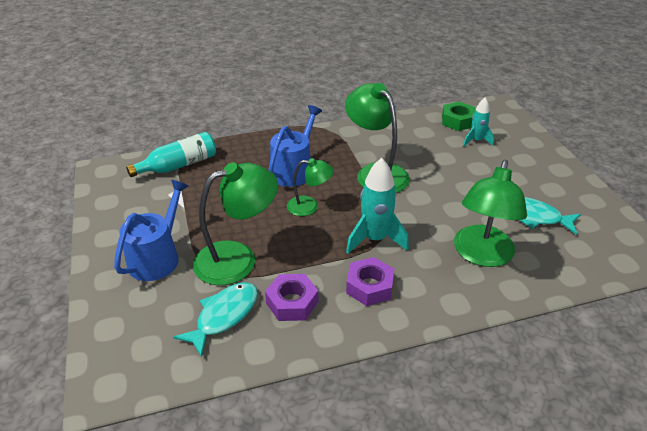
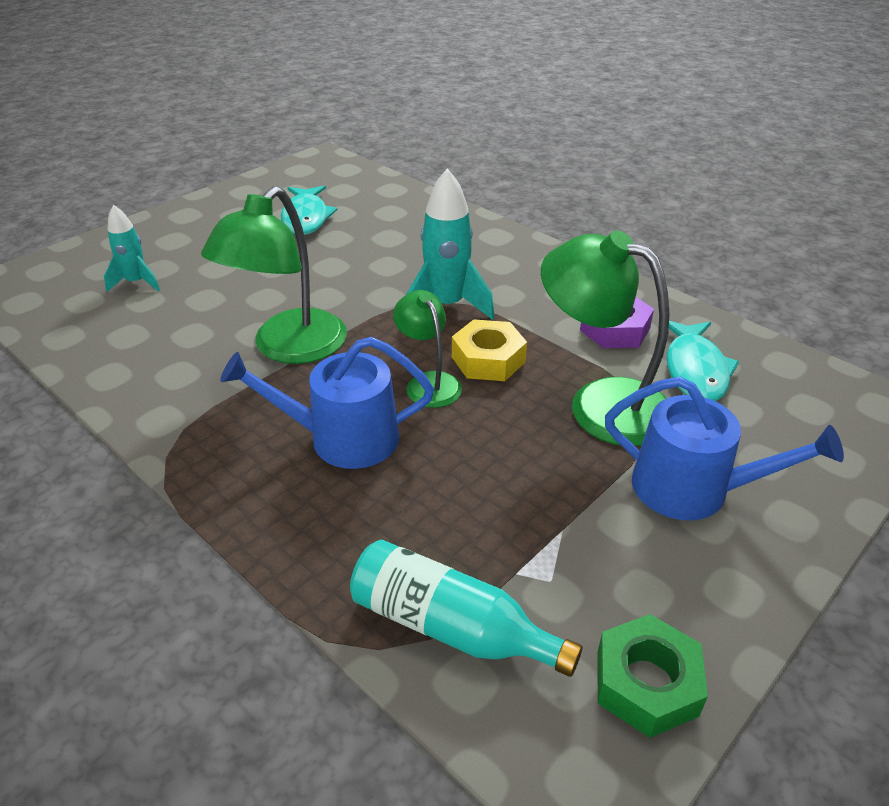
camera: 120 degrees left, 0 degrees up
(157, 257) = (692, 489): blue watering can -> blue watering can turned 150 degrees counterclockwise
(224, 316) = (695, 370): turquoise fish -> turquoise fish turned 90 degrees counterclockwise
(310, 234) = (488, 359): none -> yellow nut
(369, 286) = (530, 287): purple nut -> none
(457, 121) = (73, 311): green nut -> green nut (646, 683)
(481, 255) = (406, 235): green lamp -> none

